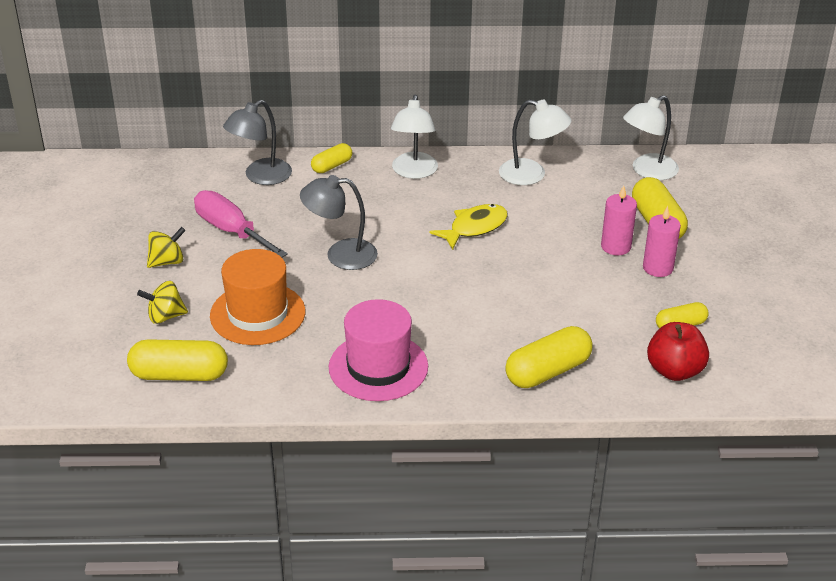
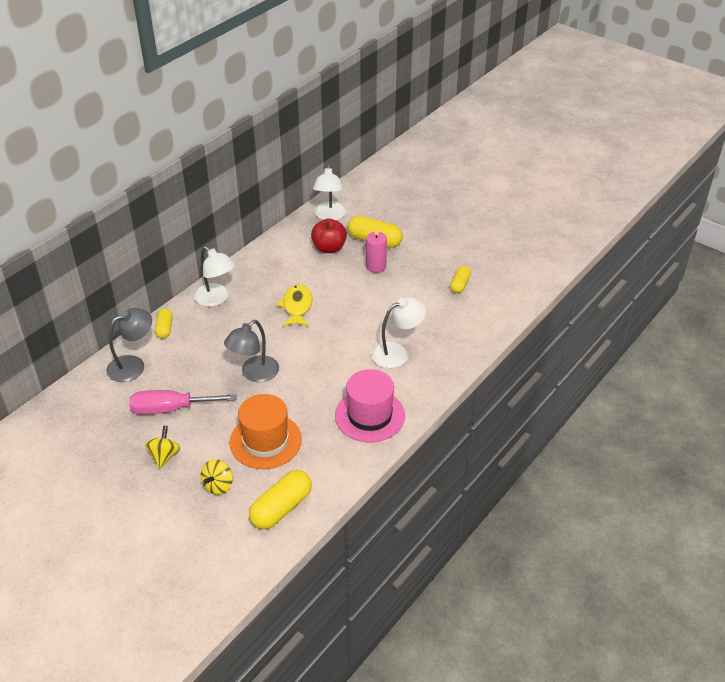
camera: 50 degrees left, 5 degrees up
(260, 177) = (133, 365): grey lamp -> grey lamp turned 120 degrees counterclockwise
(531, 175) = (279, 257): white lamp -> white lamp (397, 352)
(548, 371) = (443, 352): yellow capsule -> none
(658, 268) = (409, 263): pink candle -> none
(674, 371) = (490, 308): red apple -> red apple (329, 248)

